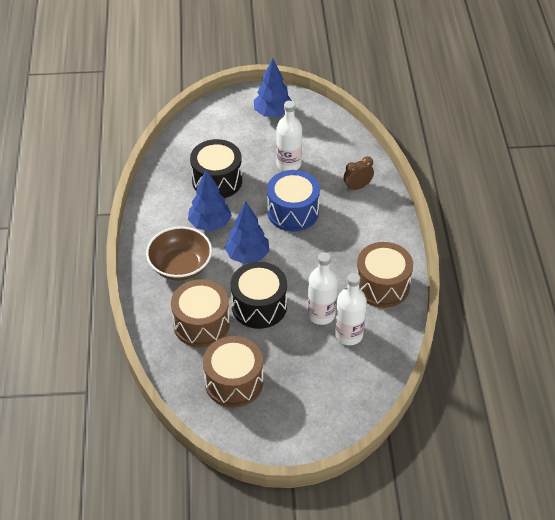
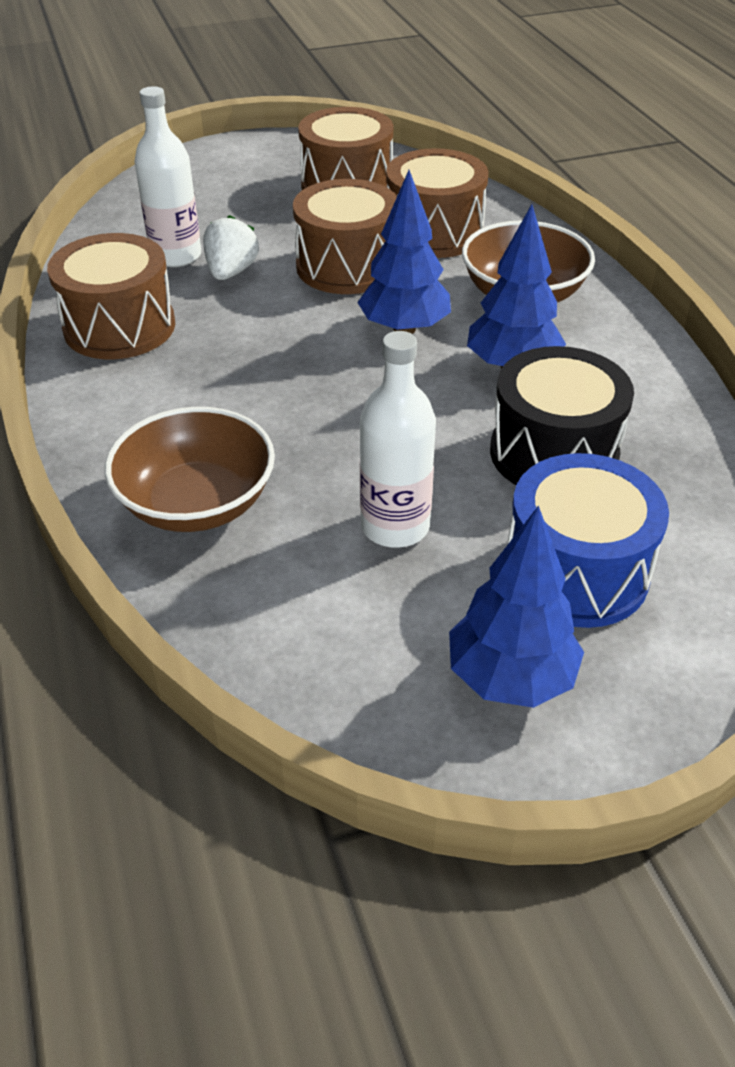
camera: 165 degrees right, 5 degrees down
(259, 306) = (347, 266): black drum -> brown drum
(293, 212) = (342, 420): blue drum -> blue drum (576, 572)
(321, 314) = (231, 272): white bottle -> white strawberry
(357, 187) = (197, 503): brown clock -> brown bowl

